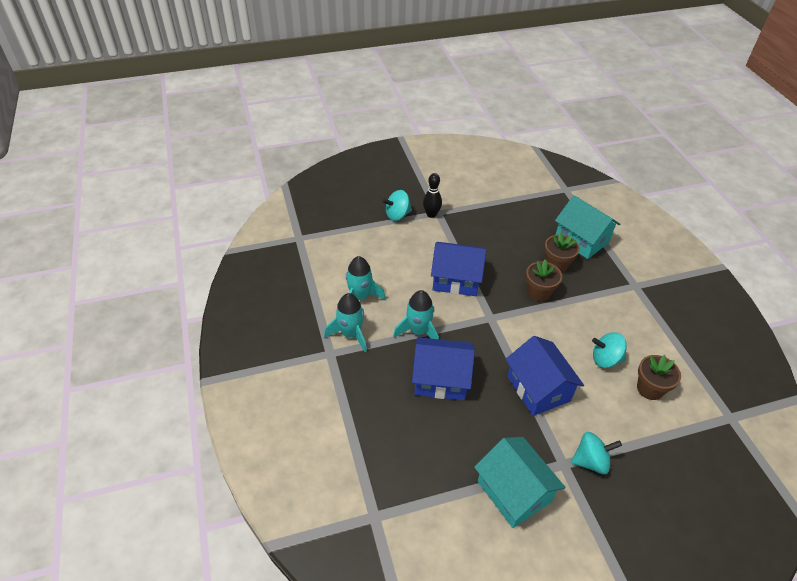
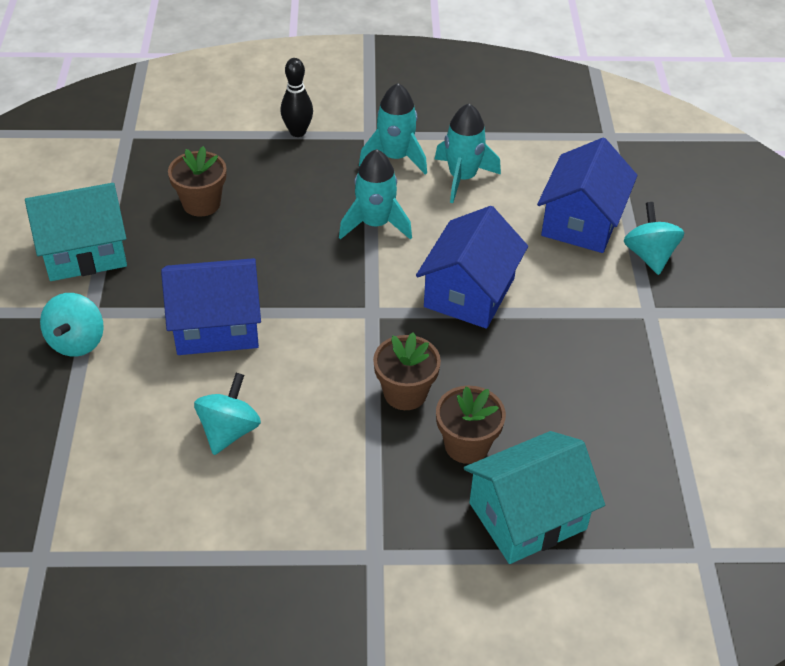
camera: 105 degrees right, 0 degrees up
(431, 214) = (644, 301): black bowling pin -> black bowling pin (297, 132)
(441, 379) = (281, 227): blue house -> blue house (581, 221)
(650, 389) = (147, 467): brown flower pot -> brown flower pot (201, 203)

